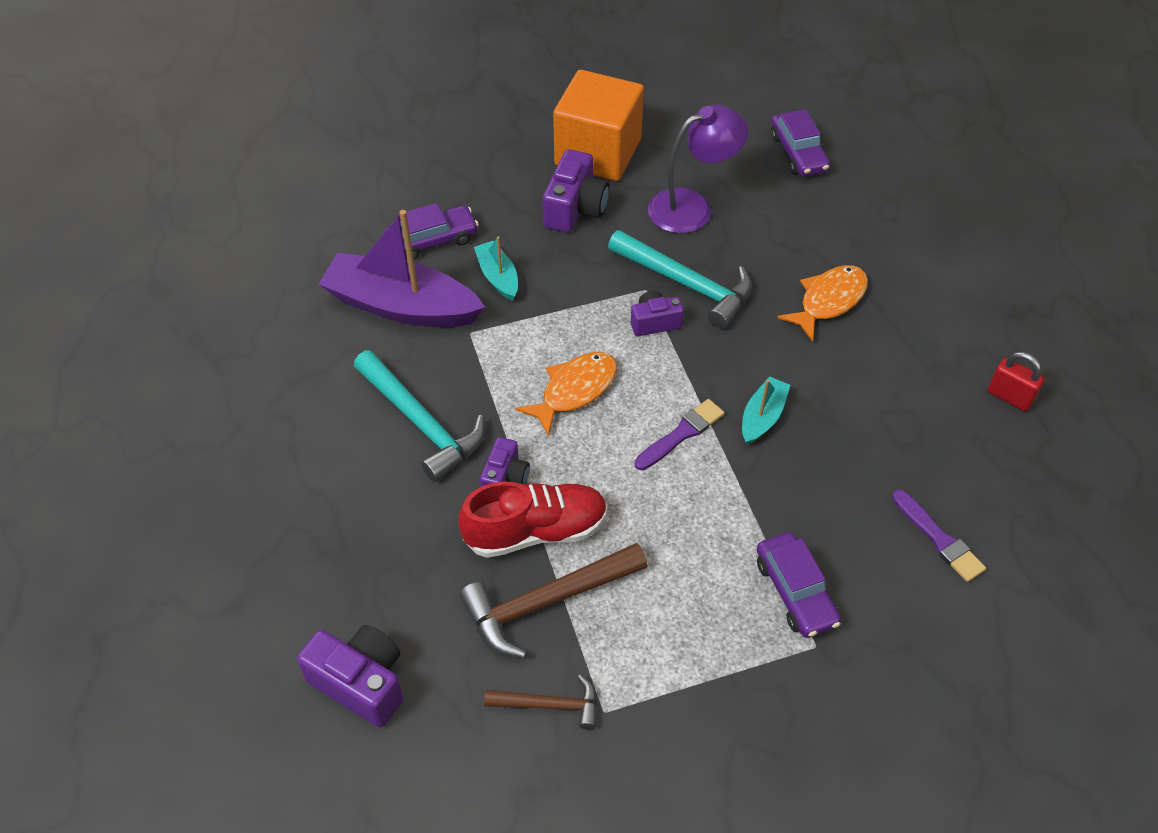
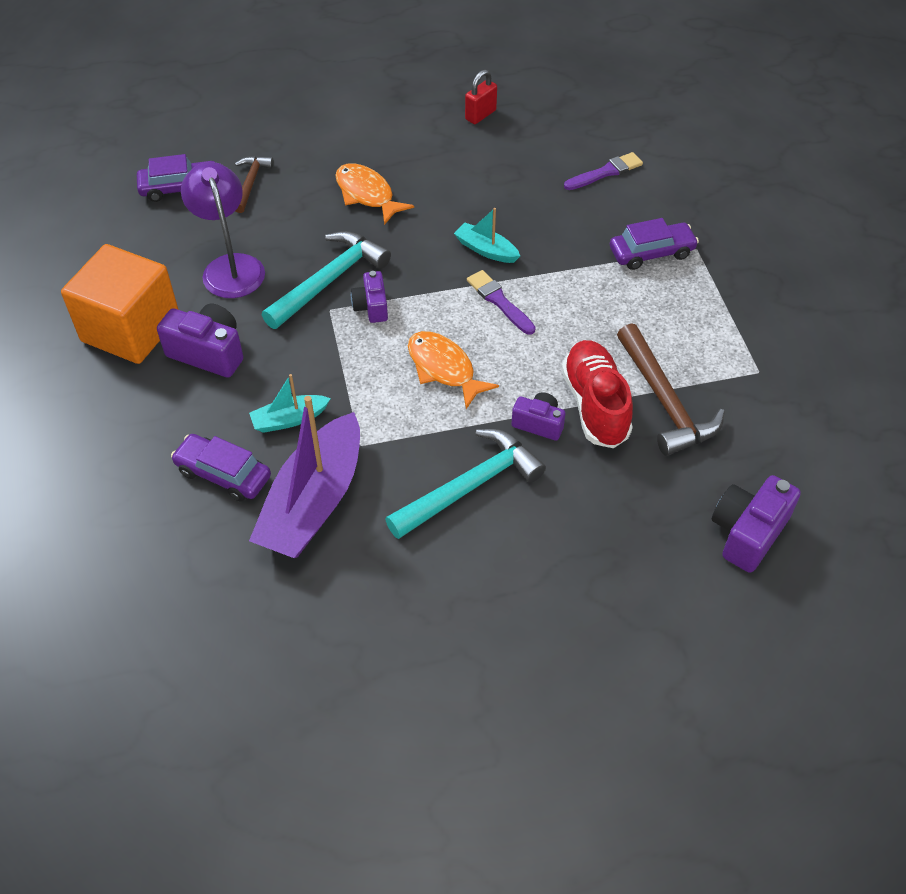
camera: 85 degrees left, 0 degrees up
(432, 240) = (223, 474): purple car -> purple car turned 45 degrees counterclockwise
(549, 705) = (756, 405): brown hammer -> brown hammer (250, 183)

